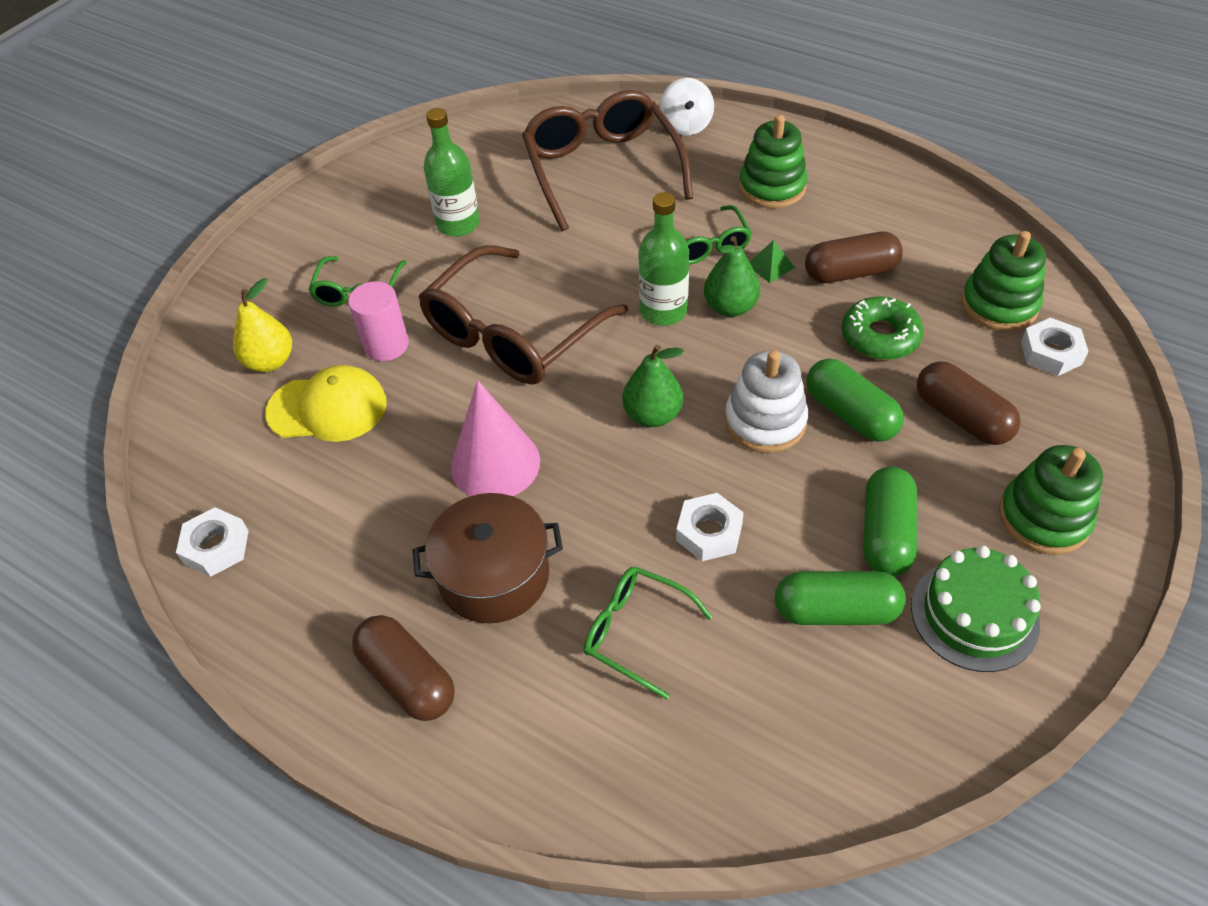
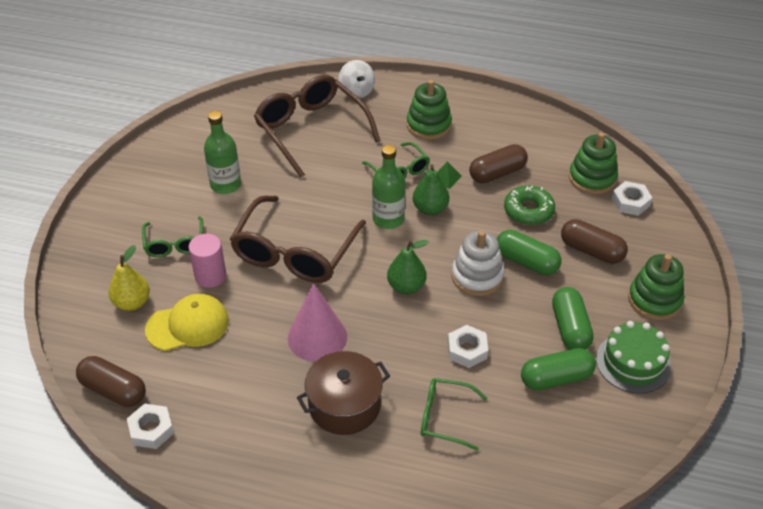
camera: 20 degrees left, 5 degrees down
(407, 678) = (315, 478): brown capsule -> brown capsule (113, 390)

